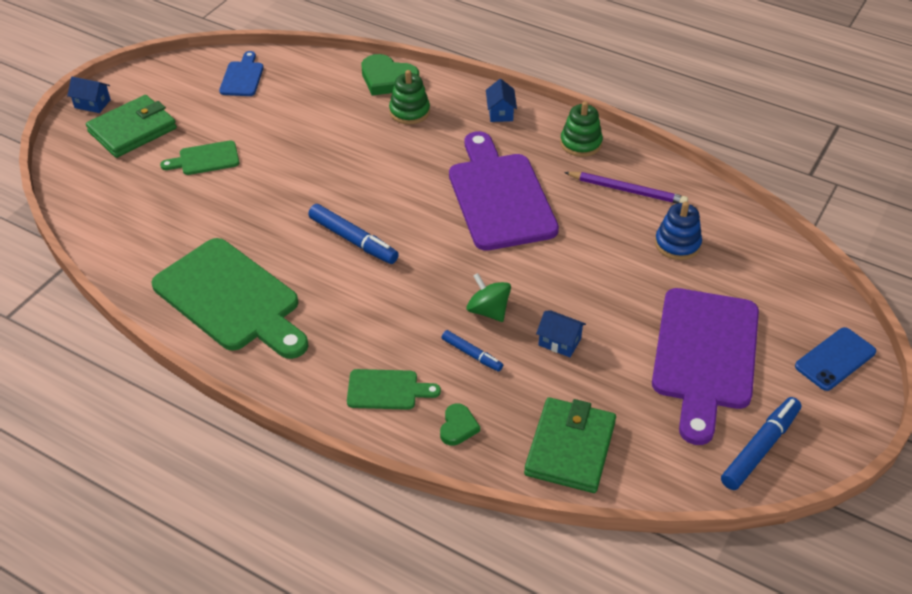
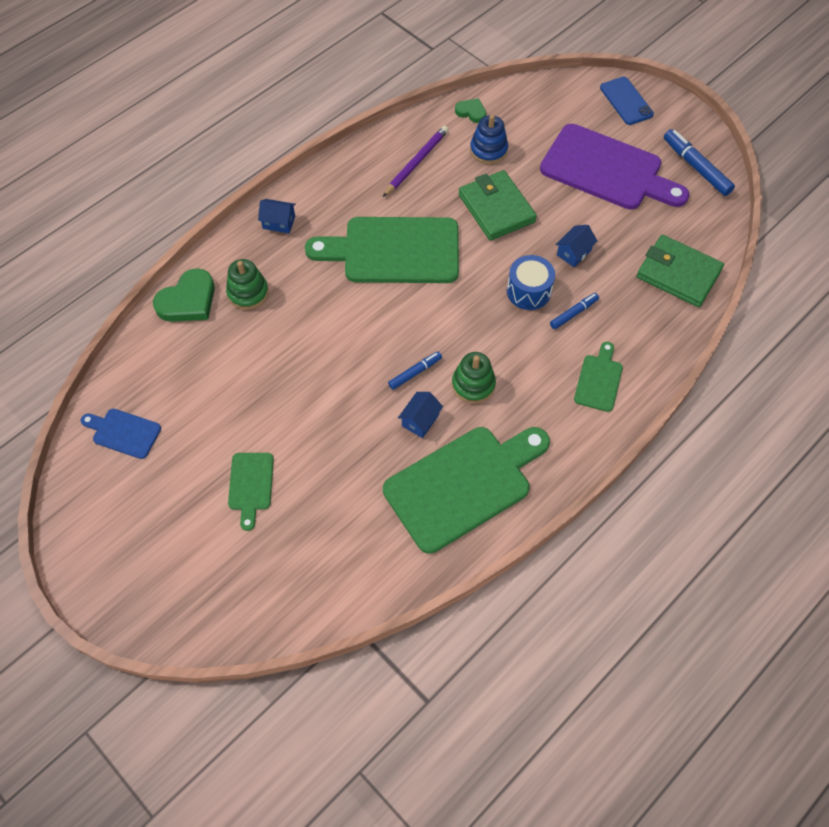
camera: 75 degrees left, 15 degrees up
(92, 104) = (103, 596): blue house -> blue house (420, 420)
(132, 130) = (172, 554): green wallet -> green wallet (496, 208)
(353, 240) = (415, 372): blue marker -> blue marker, size x0.59
(458, 427) = (646, 339): green heart -> green heart (471, 112)
(488, 311) = (528, 291): green spinning top -> blue drum
(499, 197) = (394, 251): purple cutting board -> green cutting board
(580, 143) = (345, 176): green stacking toy -> green stacking toy (473, 384)

